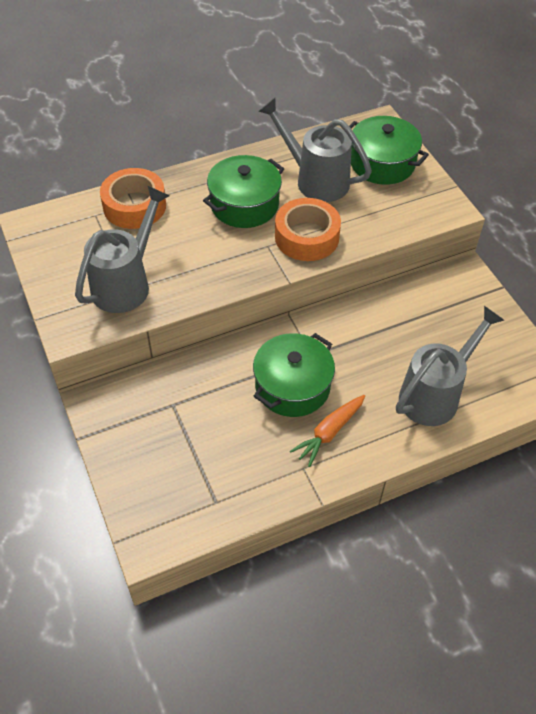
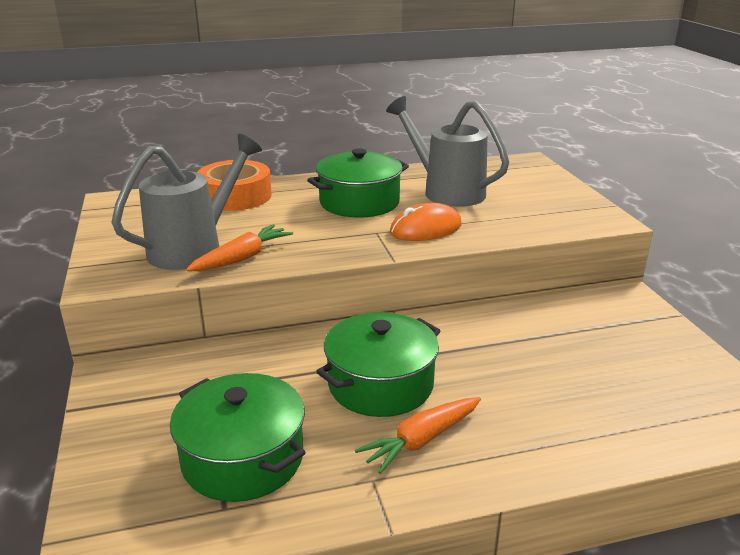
camera: 10 degrees right, 25 degrees down
(169, 292) = (242, 258): none -> orange carrot
(307, 237) = (426, 229): orange tape -> orange mouse
(382, 163) = (527, 185): green pot -> green pot (243, 458)
(435, 394) = (586, 413): grey watering can -> none

